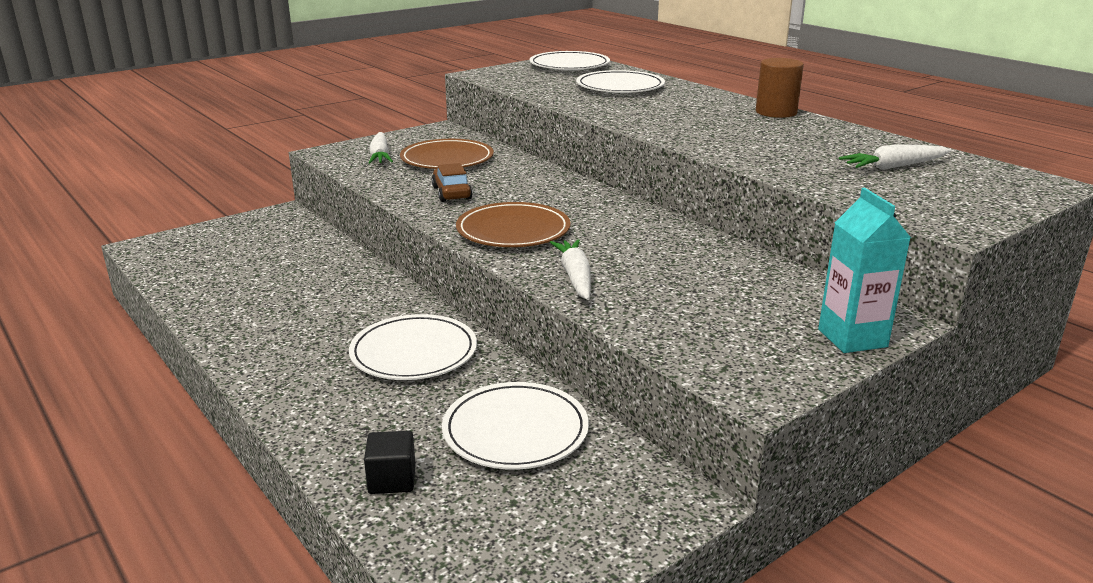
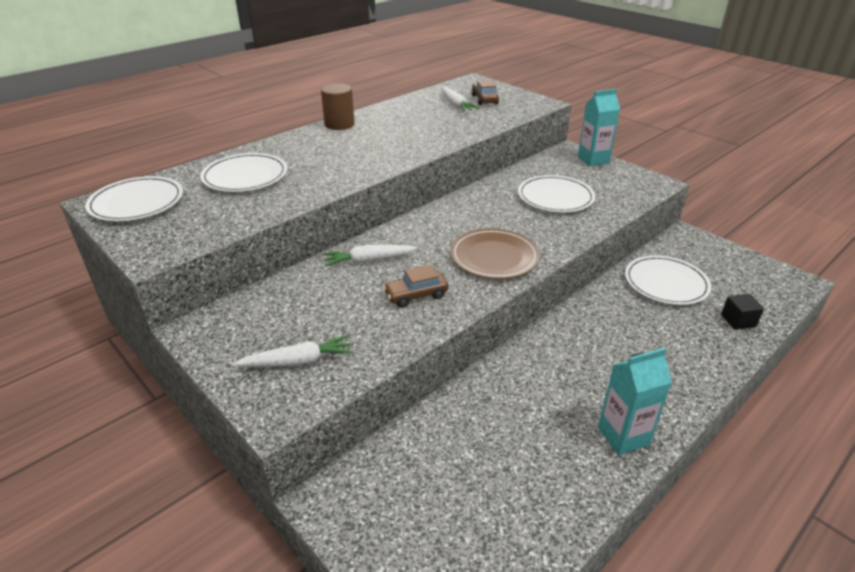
camera: 95 degrees left, 10 degrees up
(248, 334) = (623, 436): none -> turquoise carton
(414, 352) = (604, 333): white plate -> white plate (555, 197)
(447, 159) = (314, 310): brown plate -> none
(575, 277) = (562, 229): white carrot -> white carrot (368, 261)
(939, 186) = (484, 99): none -> brown car

